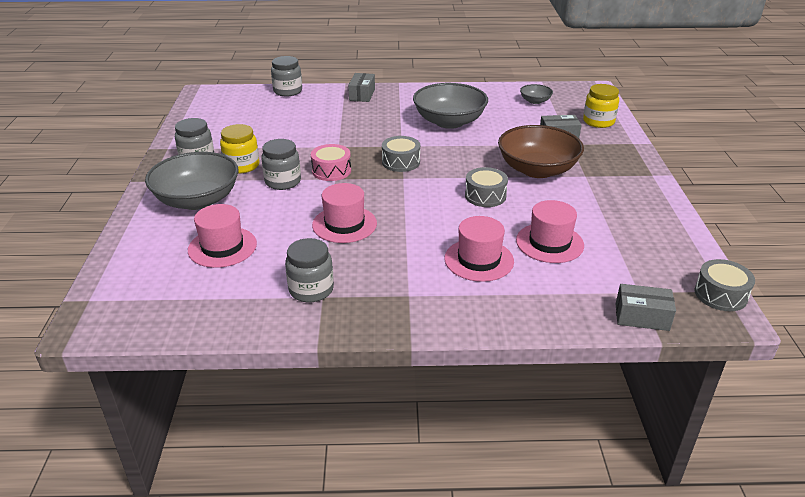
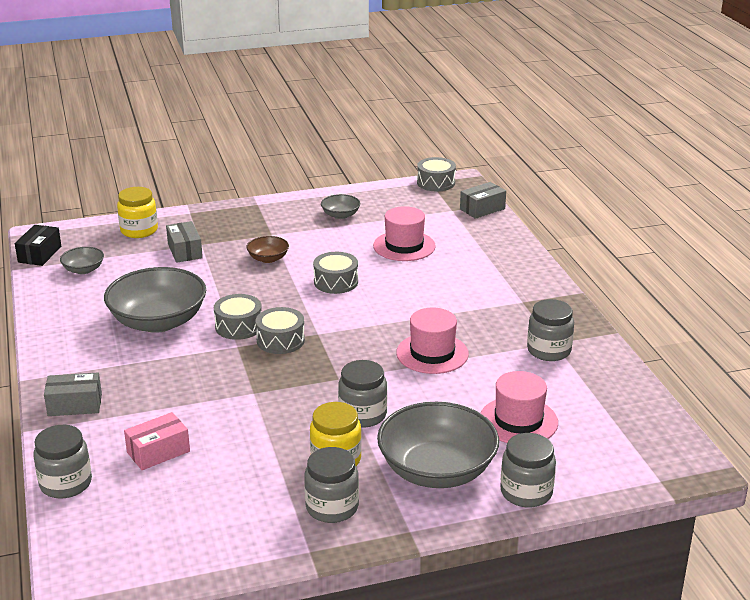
camera: 105 degrees left, 5 degrees down
(140, 231) = (526, 492): none -> grey jar
(296, 114) = (158, 452): none -> pink box
(331, 171) = (321, 385): pink drum -> none
(429, 148) = (238, 326): none -> grey drum
(479, 260) = (450, 275): pink hat -> none
(537, 169) = (268, 258): brown bowl -> brown bowl, size x0.46
(562, 88) = (40, 254): none -> black box
(625, 216) = (340, 215): none -> grey bowl
(642, 317) = (482, 209): grey box -> grey box turned 60 degrees clockwise

